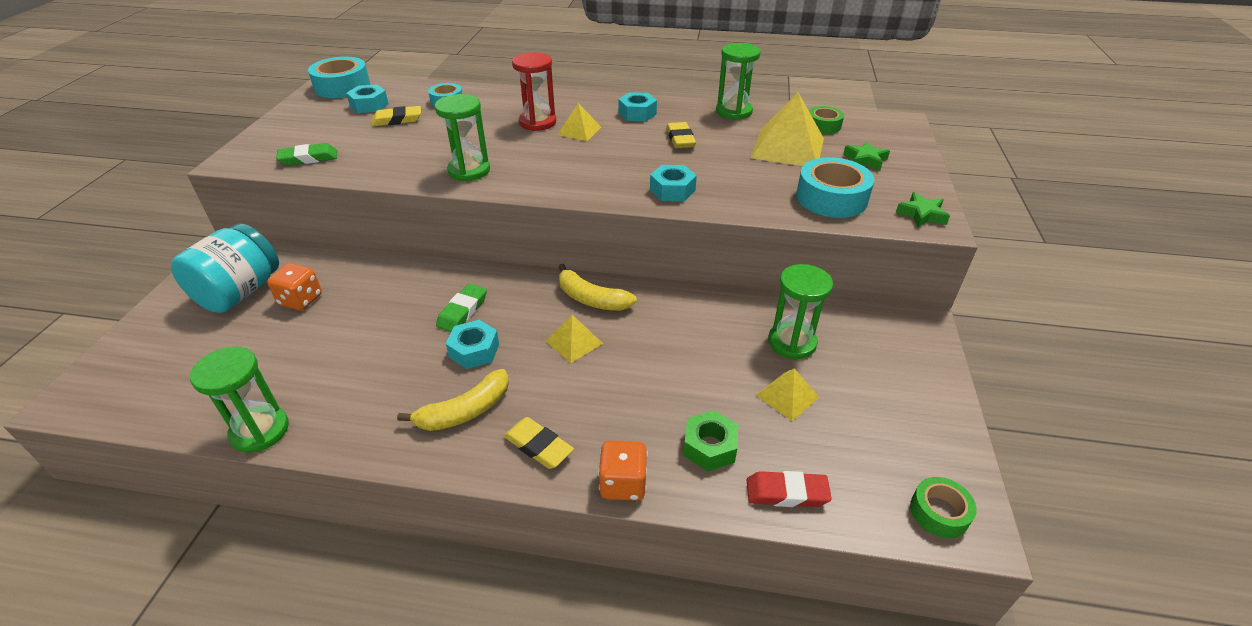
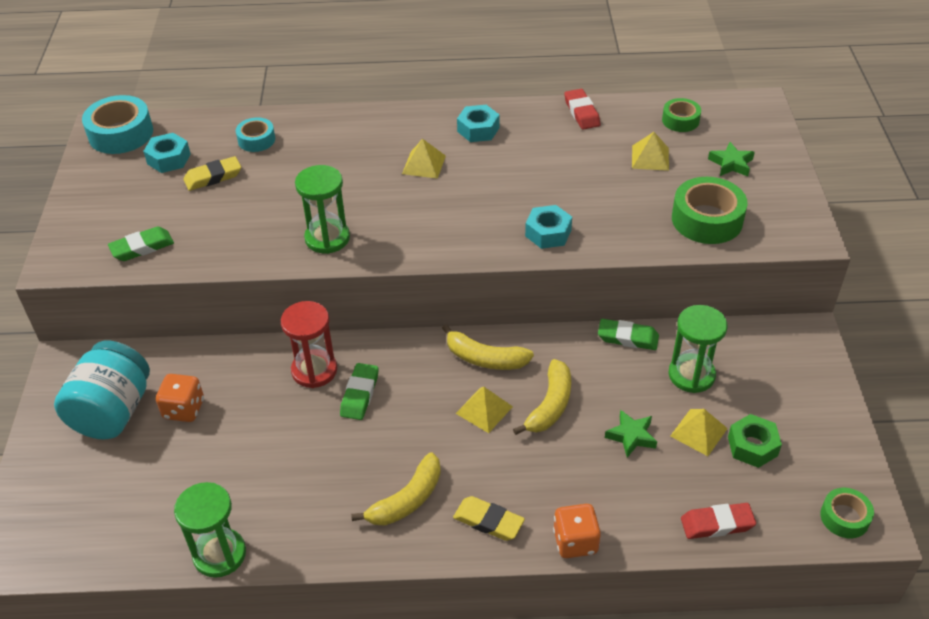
camera: 10 degrees left, 5 degrees up
(474, 350) = (389, 436): turquoise nut -> none
(537, 122) = (373, 158): red hourglass -> red hourglass (314, 370)
(640, 348) = (550, 405): none -> yellow banana
(680, 139) = (536, 161): yellow eraser -> none
(709, 447) = (641, 494): green nut -> green nut (752, 446)
(734, 111) = (582, 112): green hourglass -> red eraser
(735, 301) = (628, 337): none -> green eraser
(787, 148) = (650, 158): yellow pyramid -> yellow pyramid, size x0.53
(831, 198) = (707, 219): turquoise tape -> green tape
(921, 215) = (795, 228): green star -> green star (631, 436)

